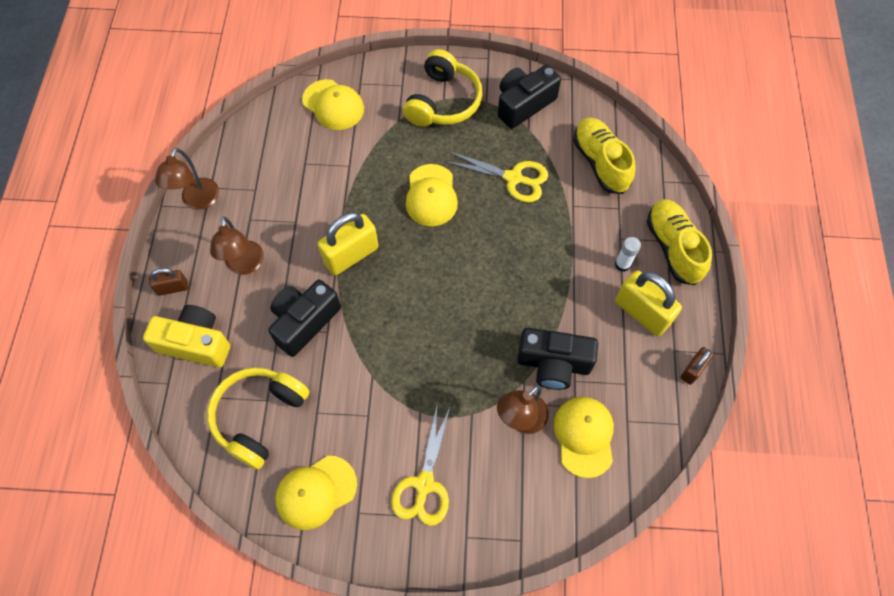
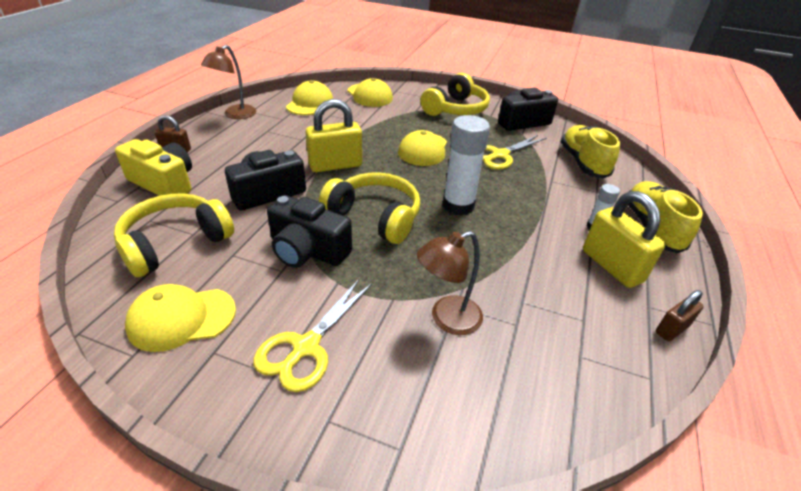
camera: 15 degrees right, 25 degrees down
(245, 265) = (243, 152): brown lamp -> none
(420, 320) = (375, 217): none -> yellow headphones
(492, 277) = (458, 206): none -> white glue stick
(513, 178) = (500, 155): yellow scissors -> yellow scissors turned 105 degrees clockwise
(553, 364) = (501, 281): black camera -> black camera (307, 251)
(584, 436) = (521, 356): yellow cap -> yellow cap (310, 103)

